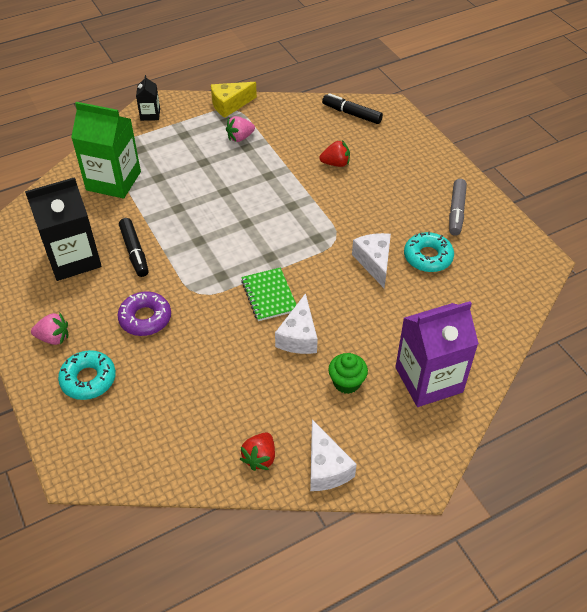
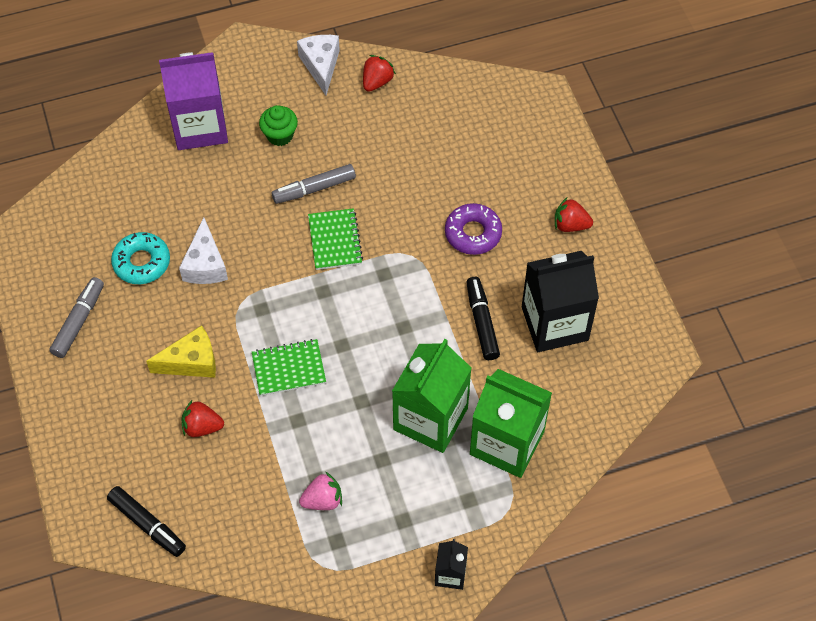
camera: 170 degrees left, 10 degrees up
(53, 338) = (570, 225): pink strawberry -> red strawberry
(88, 379) = (532, 175): turquoise donut -> none
(171, 187) = (430, 419): none -> green carton
(230, 105) = (326, 576): yellow cheese -> yellow cheese (191, 362)
(283, 203) = (289, 369): none -> green notebook
(298, 336) = (314, 189): white cheese -> grey marker

